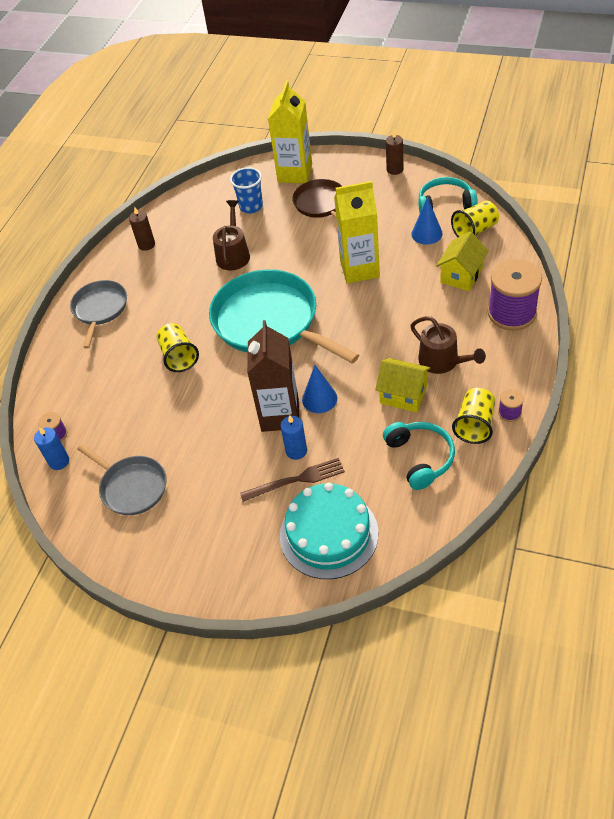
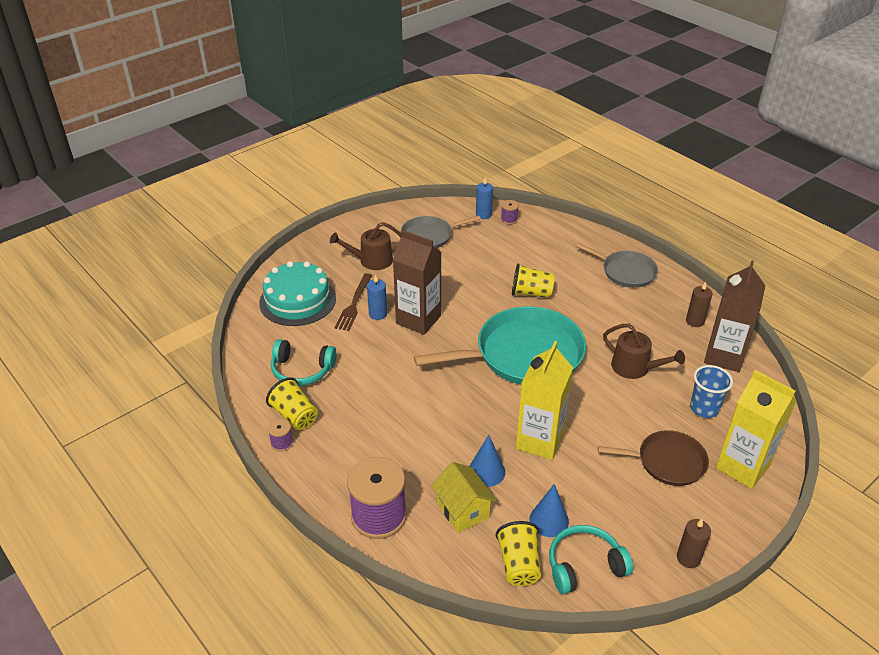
camera: 115 degrees right, 10 degrees down
(181, 216) = (724, 356): none -> brown carton
(319, 399) = (412, 345): blue cone -> blue cone (486, 471)
(403, 395) = (366, 392): yellow house -> none
(442, 361) = (374, 434): brown watering can -> brown watering can (371, 260)
(445, 205) = (584, 566): turquoise headphones -> turquoise headphones turned 135 degrees counterclockwise

